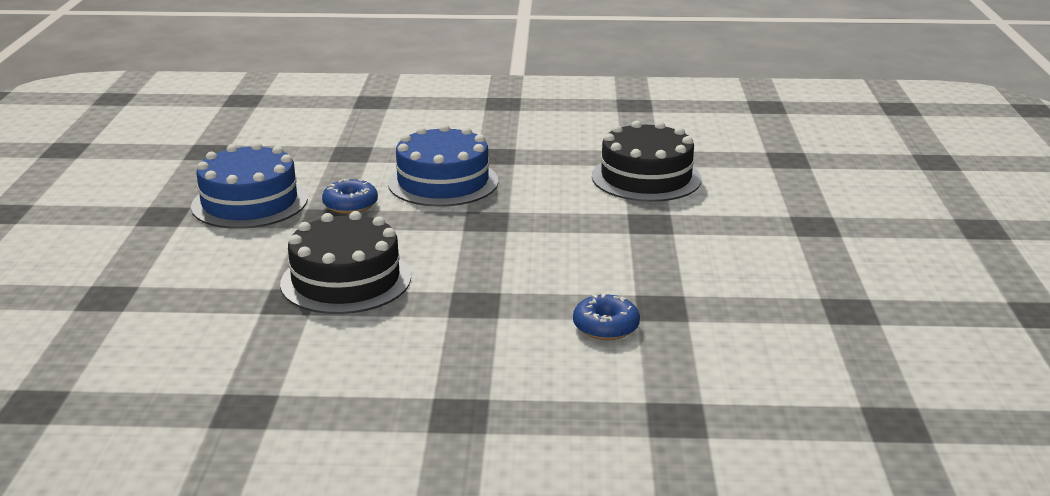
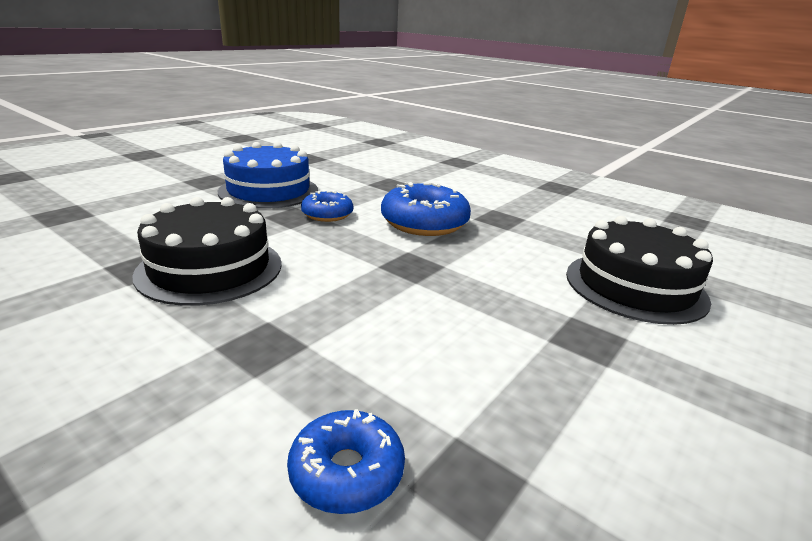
camera: 35 degrees right, 0 degrees up
(443, 182) = (424, 223): blue cake -> blue donut

